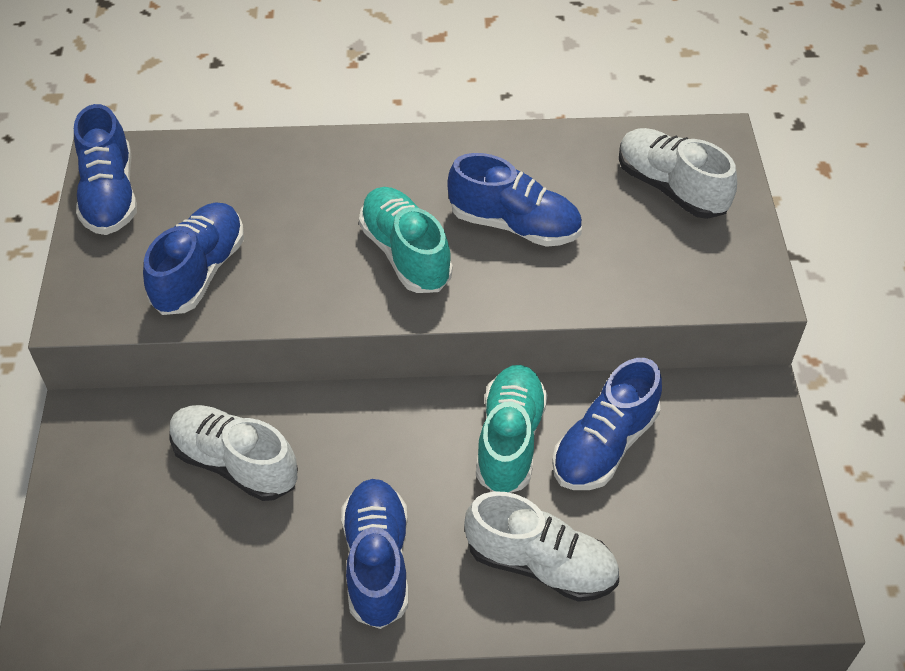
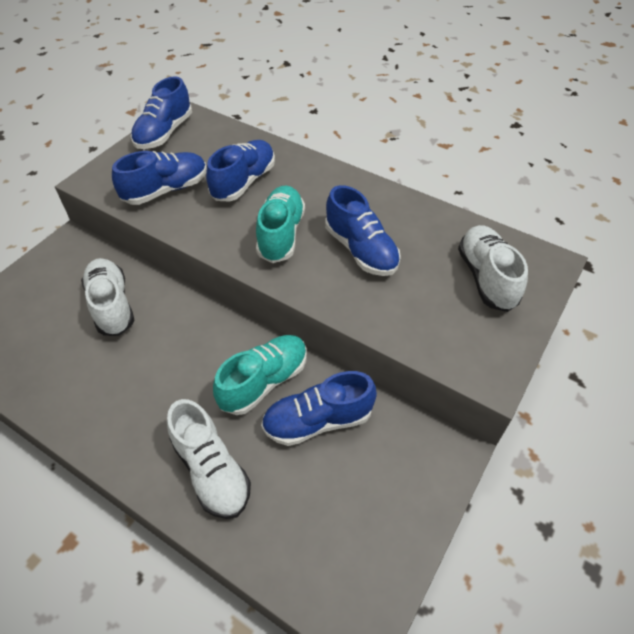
camera: 35 degrees right, 0 degrees up
(377, 562) = (126, 405): blue shoe -> blue shoe (244, 182)

